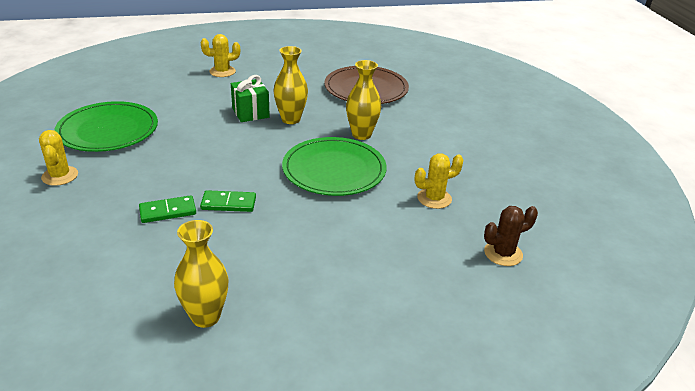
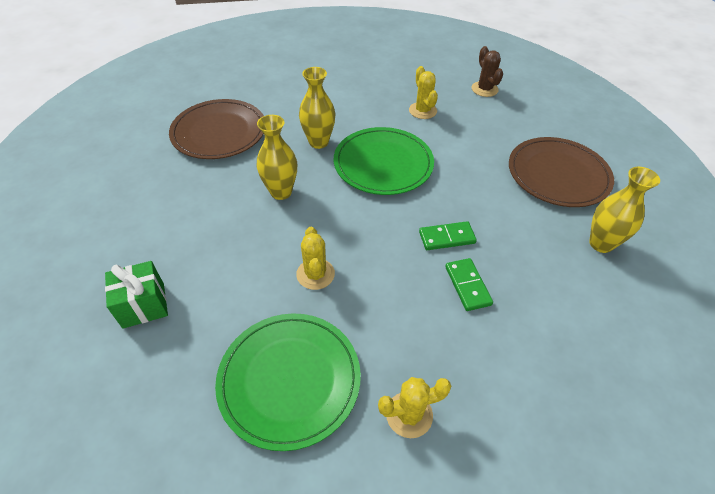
camera: 85 degrees left, 15 degrees up
(222, 71) = (131, 261): yellow cactus -> yellow cactus (315, 274)
(228, 203) = (446, 237): green domino -> green domino turned 75 degrees clockwise
(250, 113) = (260, 227): green gift -> green gift (143, 305)
(328, 299) = (558, 174): none -> brown plate

